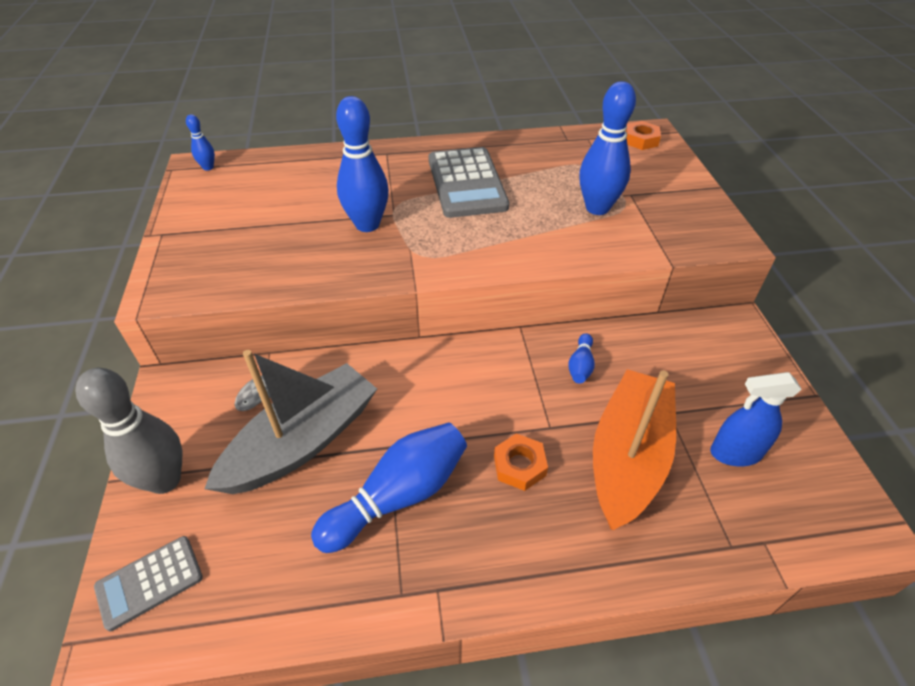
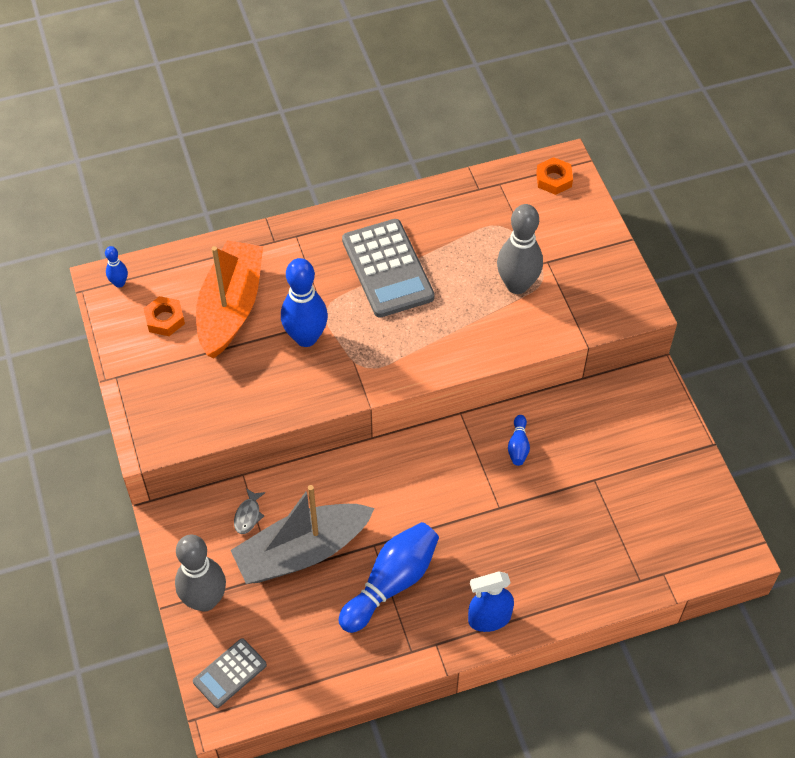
camera: 10 degrees left, 10 degrees up
(302, 442) = (302, 552): grey boat -> grey boat turned 150 degrees counterclockwise
(519, 465) = (479, 544): orange nut -> orange nut (165, 319)
(597, 208) = (517, 285): blue bowling pin -> grey bowling pin
(628, 457) = (562, 523): orange boat -> orange boat (230, 307)
(735, 453) = (645, 506): blue spray bottle -> blue spray bottle (489, 619)

